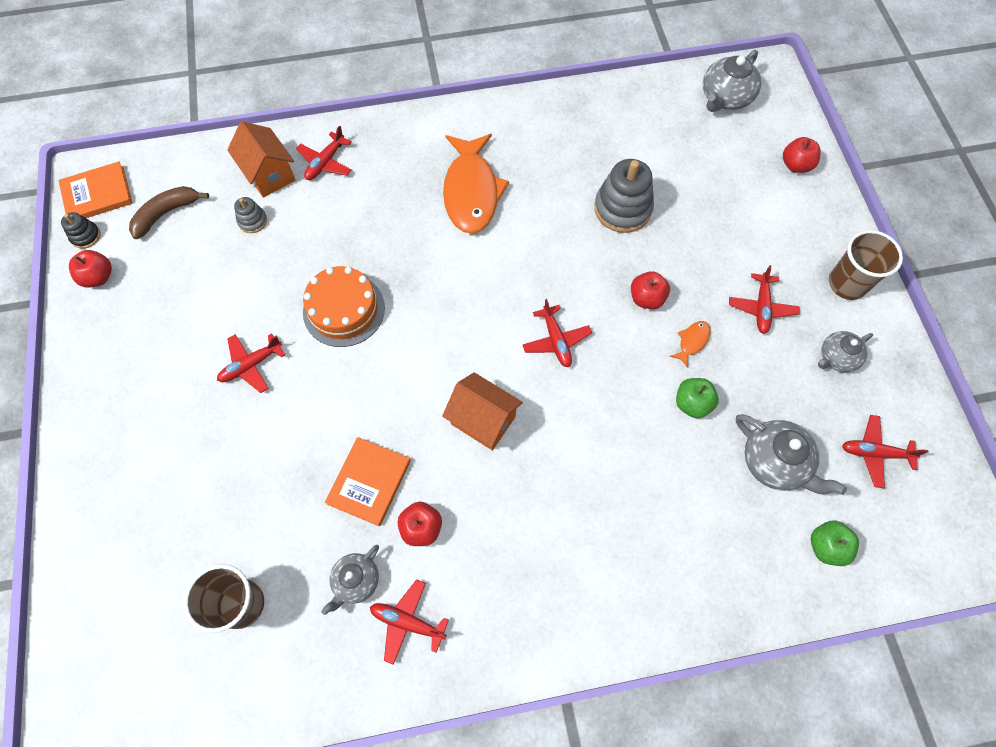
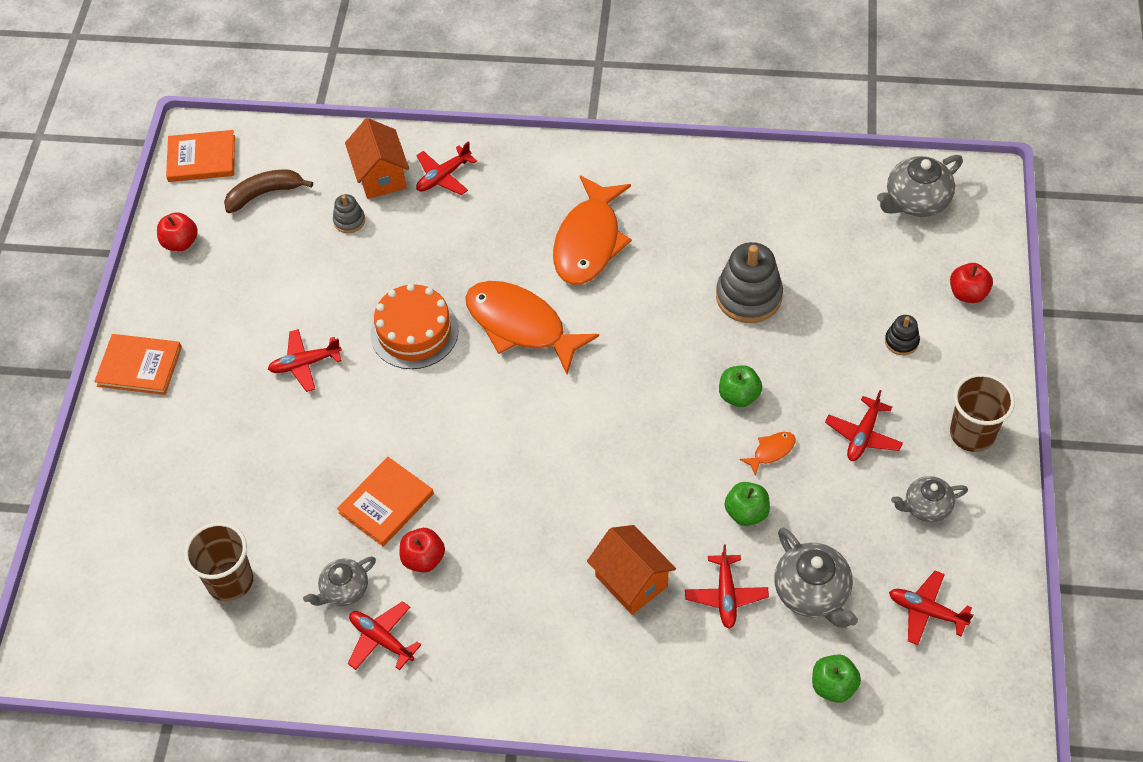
camera: 20 degrees right, 10 degrees down
(86, 236) = (179, 198): black stacking toy -> black stacking toy (901, 341)
(90, 408) = (139, 366): none -> orange book
(437, 281) = (521, 326): none -> orange fish
(483, 420) = (520, 474): orange house -> orange house (631, 581)
(556, 340) = (624, 415): red plane -> red plane (726, 595)
(646, 298) = (739, 396): red apple -> green apple

